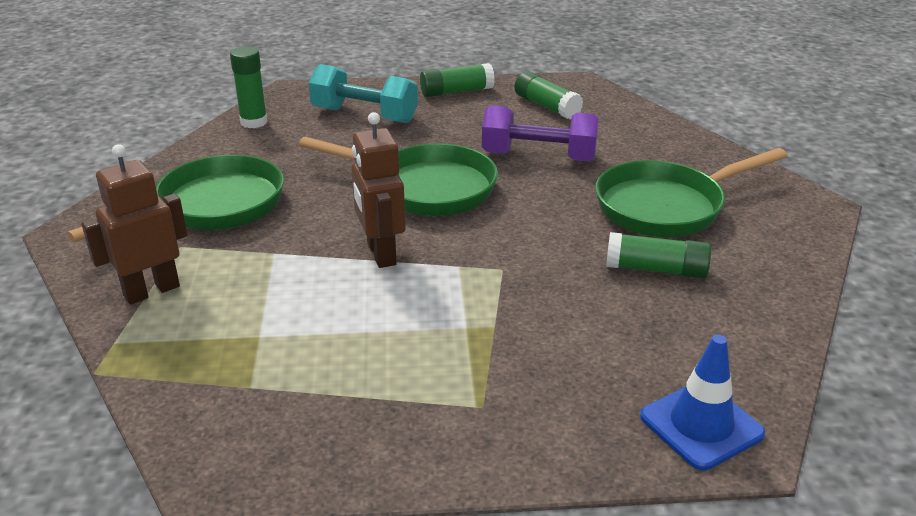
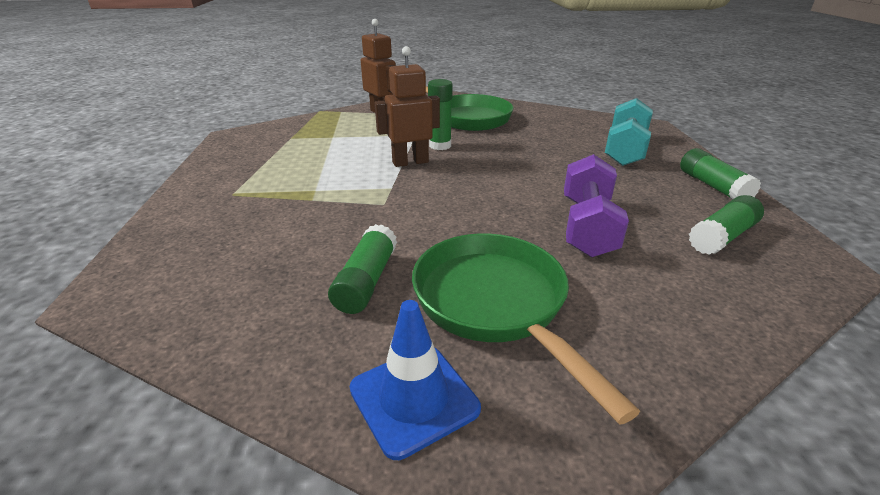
camera: 90 degrees right, 0 degrees up
(254, 122) = (587, 119): green glue stick -> green glue stick (440, 145)
(425, 188) = (506, 174): green pan -> none
(701, 425) = (142, 279): blue traffic cone -> blue traffic cone (414, 398)

